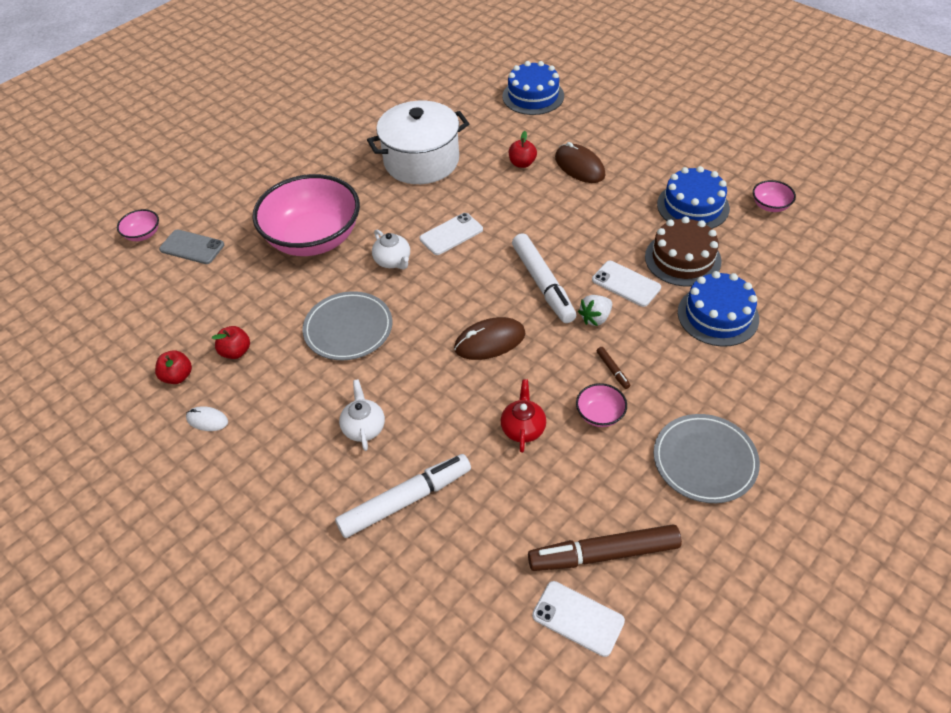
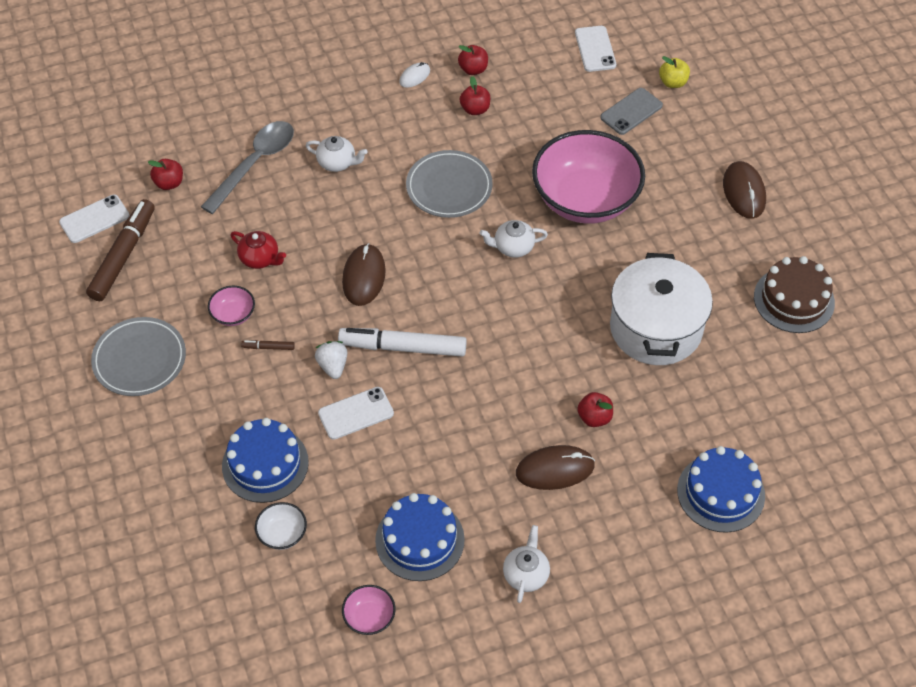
camera: 115 degrees right, 5 degrees up
(143, 234) = (673, 82): pink bowl -> yellow apple
(257, 160) = (744, 192): none -> brown mouse
(405, 500) = (255, 164): white marker -> grey spoon
(451, 234) = (520, 306): white phone -> white phone (595, 49)
(480, 570) = (169, 183): none -> red apple
(667, 151) = (526, 574): none -> white teapot
(682, 259) = (353, 481): brown cake -> brown cake (794, 299)
(761, 277) = (282, 534): none -> white bowl

